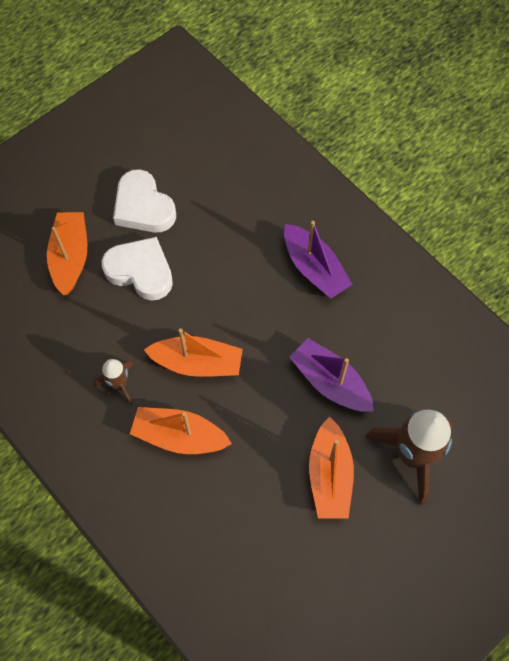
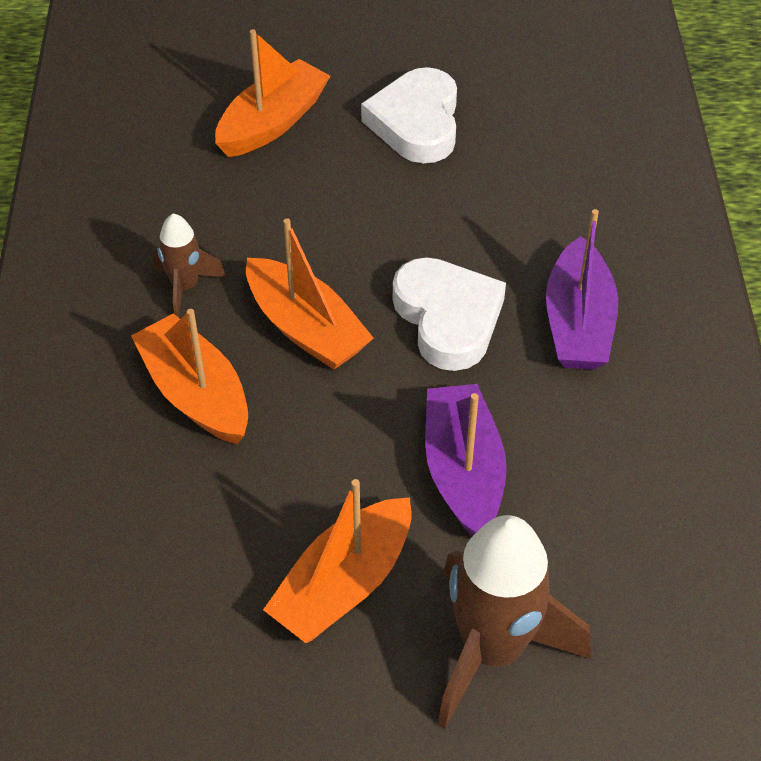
camera: 40 degrees right, 15 degrees down
(140, 271) = (341, 186): white heart -> white heart (448, 318)

